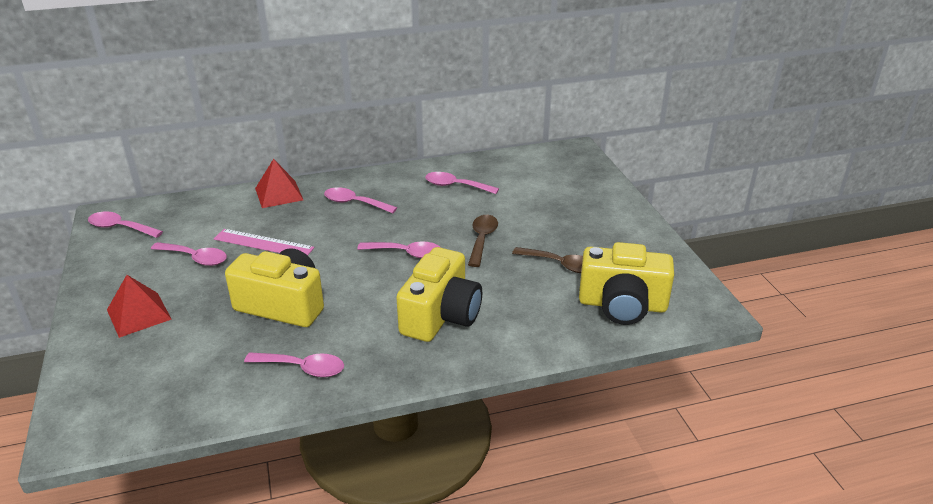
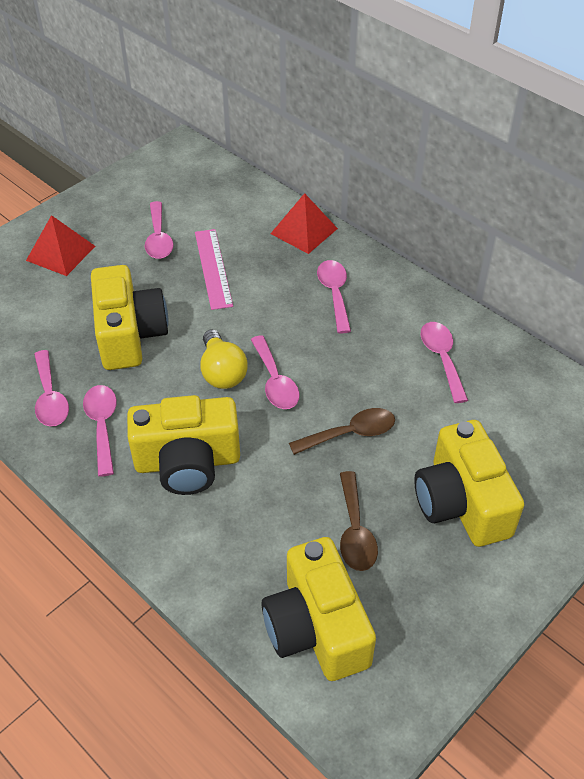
camera: 60 degrees right, 15 degrees up
(120, 227) = (169, 167): pink spoon -> pink spoon (102, 425)
(372, 273) = (222, 372): none -> yellow light bulb
(571, 220) = (461, 503): none -> yellow camera

